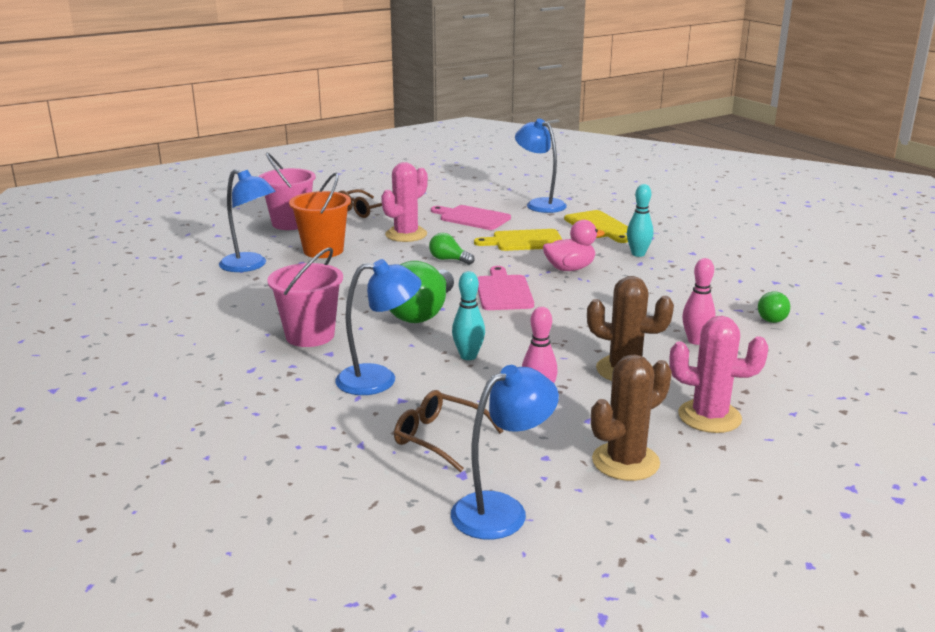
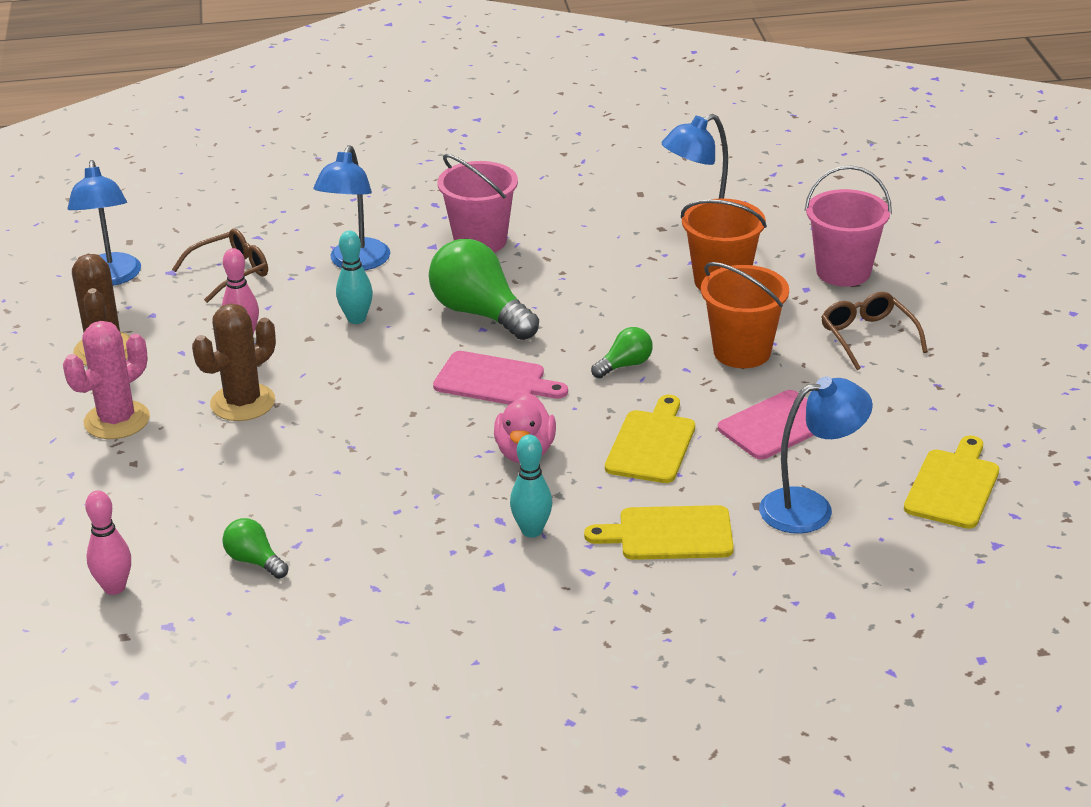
camera: 115 degrees right, 10 degrees up
(406, 234) = (742, 352): pink cactus -> orange bucket
(490, 183) = (953, 486): none -> yellow cutting board
(695, 341) = (255, 474): pink bowling pin -> pink bowling pin (114, 587)

